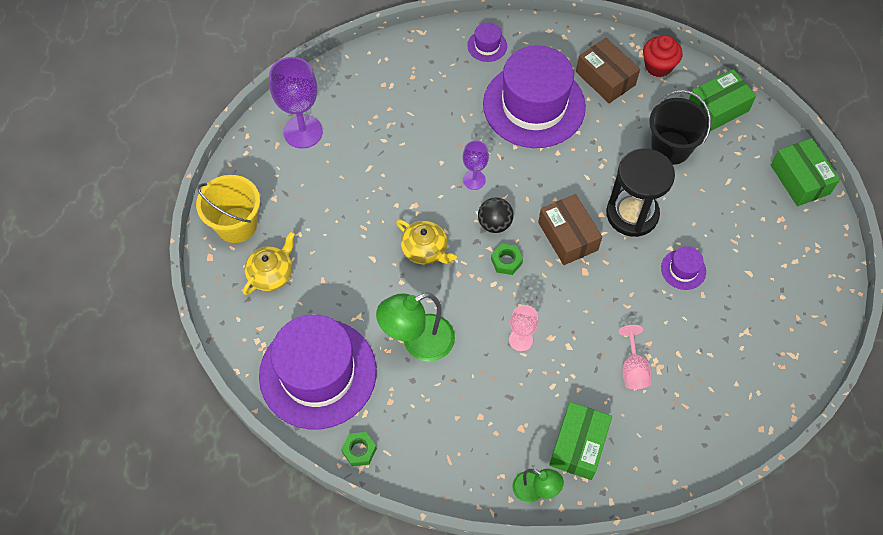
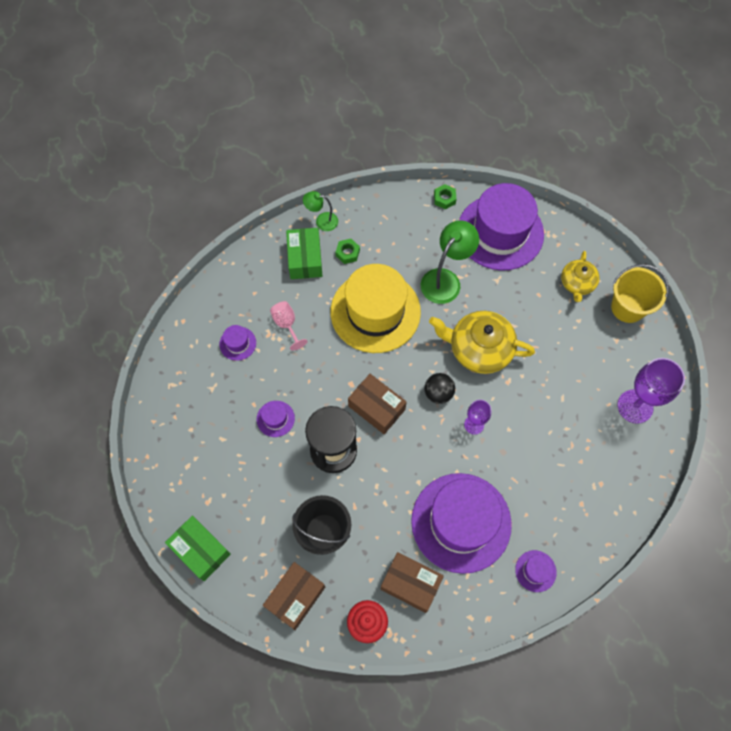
camera: 155 degrees right, 5 degrees up
(425, 249) = (479, 349): yellow teapot -> yellow teapot, size x1.68
(506, 261) = (414, 366): green nut -> green nut (347, 253)
(520, 340) = (375, 312): pink goblet -> yellow hat
(700, 371) = (237, 343): none -> purple hat
(717, 108) = (295, 597): green box -> brown box

